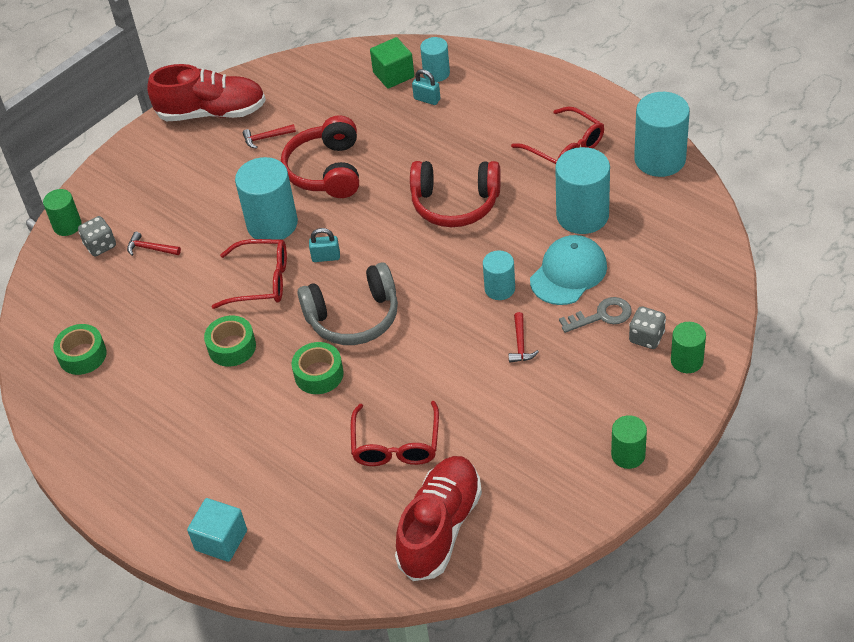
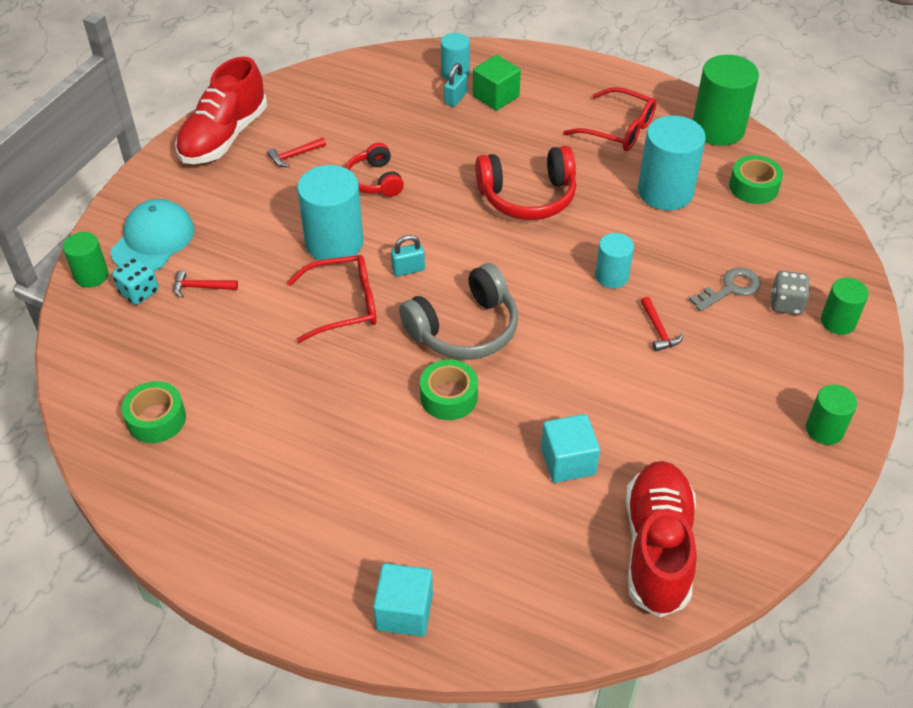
camera: 20 degrees left, 0 degrees up
(100, 245) = (139, 292): grey dice -> turquoise dice
(212, 112) = (224, 137): red shoe -> red shoe turned 135 degrees clockwise
(232, 347) = (336, 382): green tape -> green tape (753, 187)
(326, 170) = (374, 180): red headphones -> red headphones, size x0.62
(393, 75) = (410, 79): green cube -> green cube (496, 96)
(396, 444) = (568, 461): red glasses -> turquoise cube
(427, 99) = (455, 99): turquoise padlock -> turquoise padlock turned 75 degrees counterclockwise
(568, 273) = (676, 250): turquoise cap -> turquoise cap (153, 240)
(660, 159) = (718, 129): turquoise cylinder -> green cylinder

